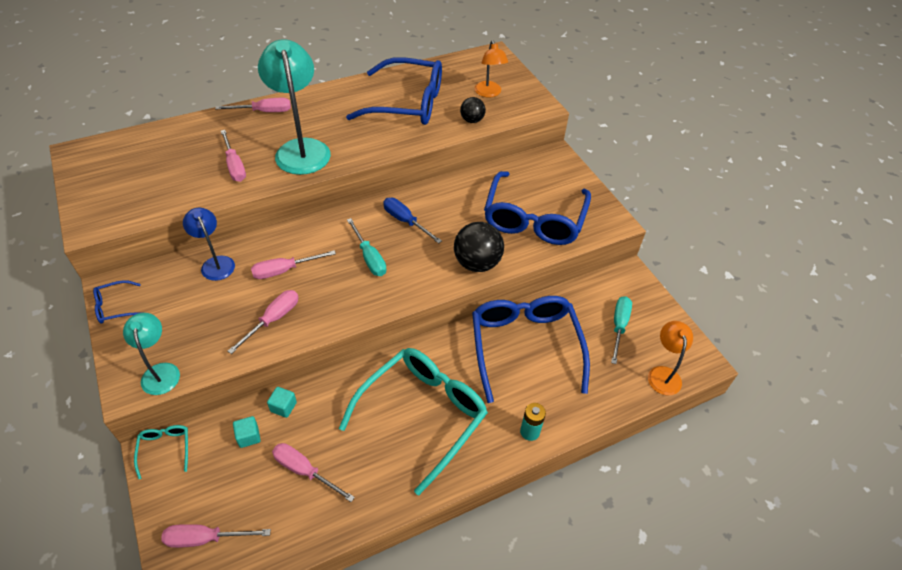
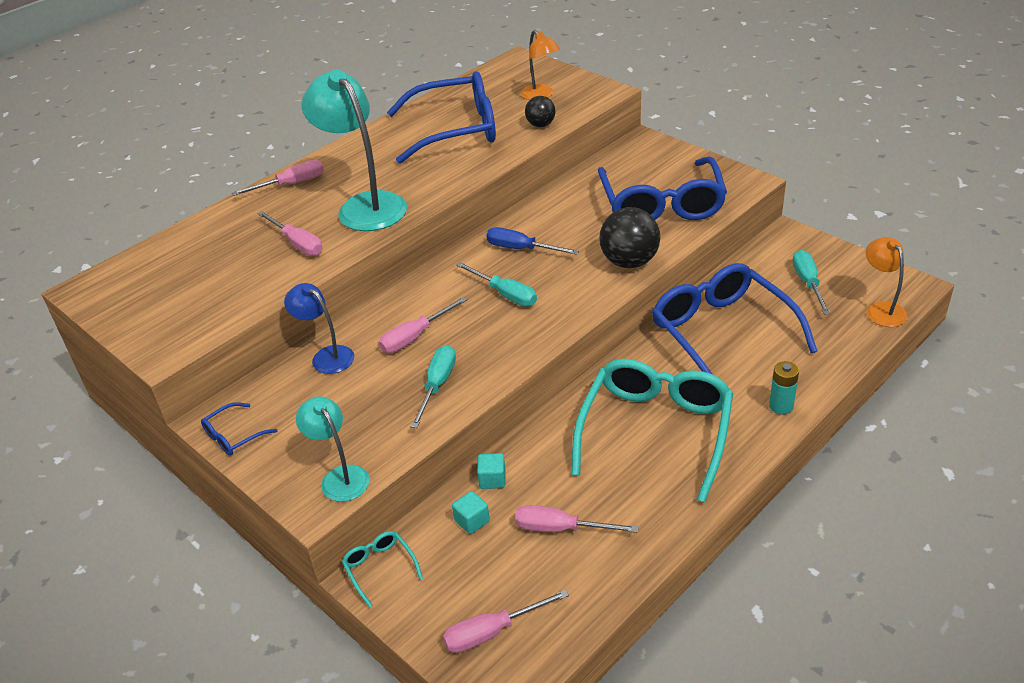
camera: 15 degrees left, 10 degrees down
(273, 319) = (437, 385): pink screwdriver -> turquoise screwdriver

